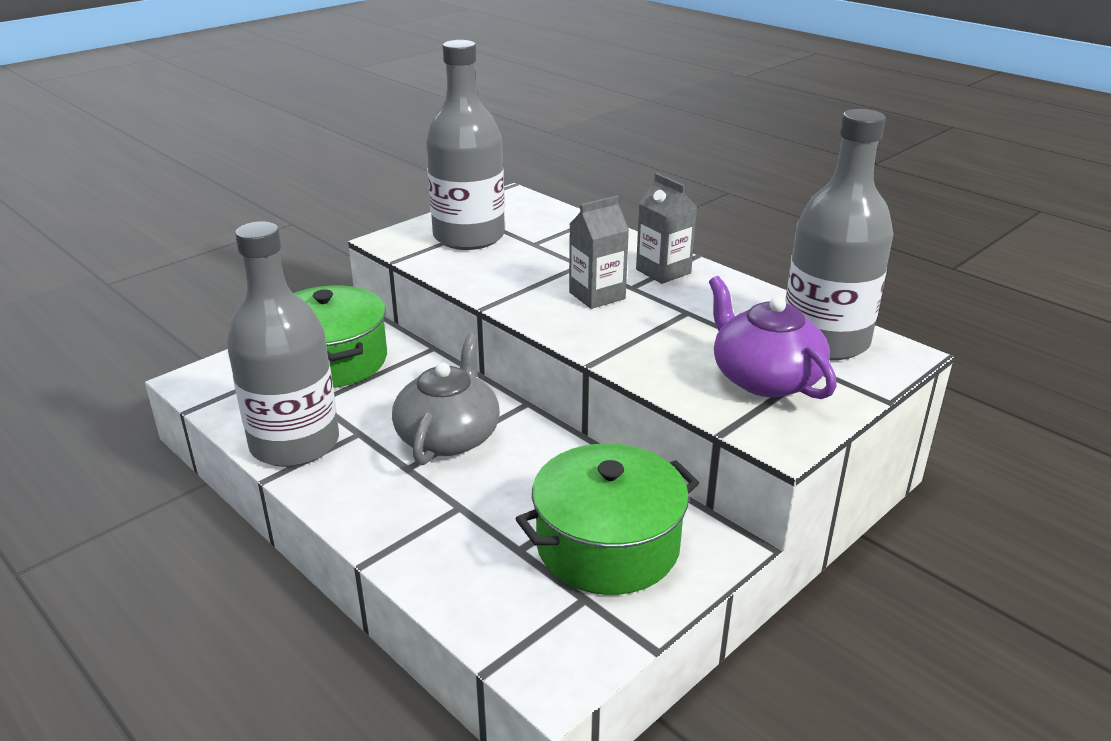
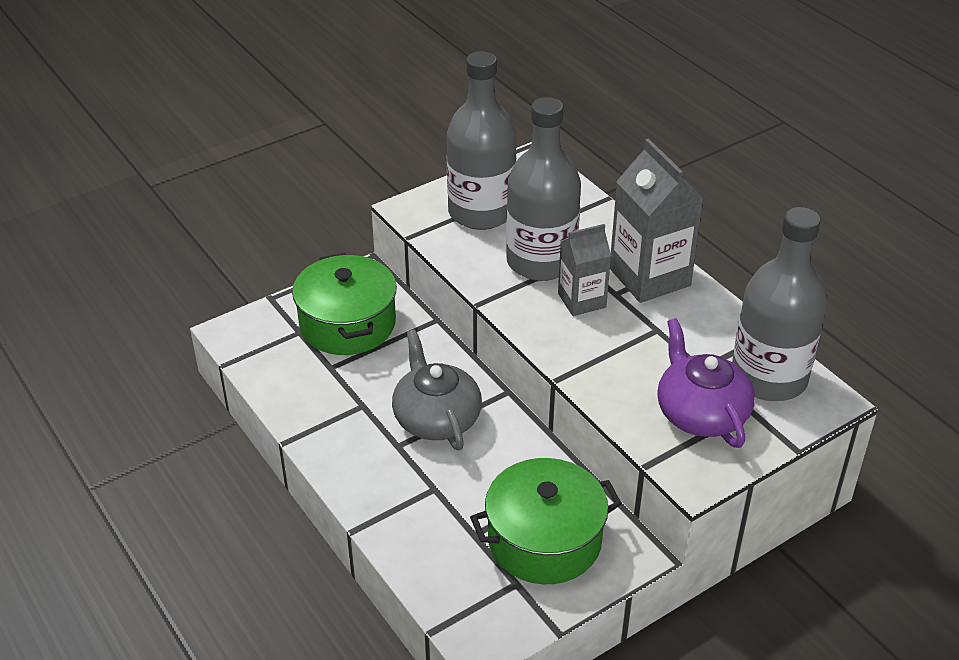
camera: 10 degrees right, 10 degrees up
(295, 444) = (310, 410): grey bottle -> grey bottle (541, 262)
(449, 436) = (436, 418): grey teapot -> grey teapot turned 45 degrees counterclockwise
(663, 271) = (649, 277): grey carton -> grey carton, size x1.65

